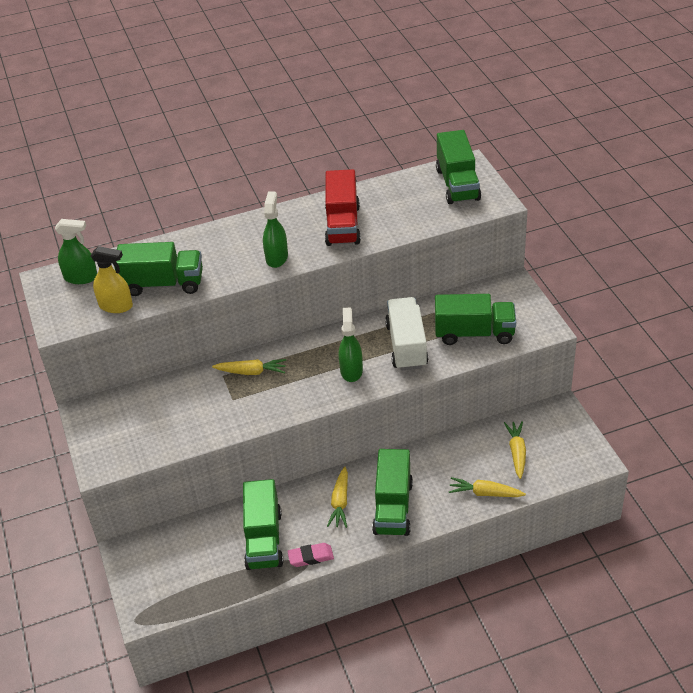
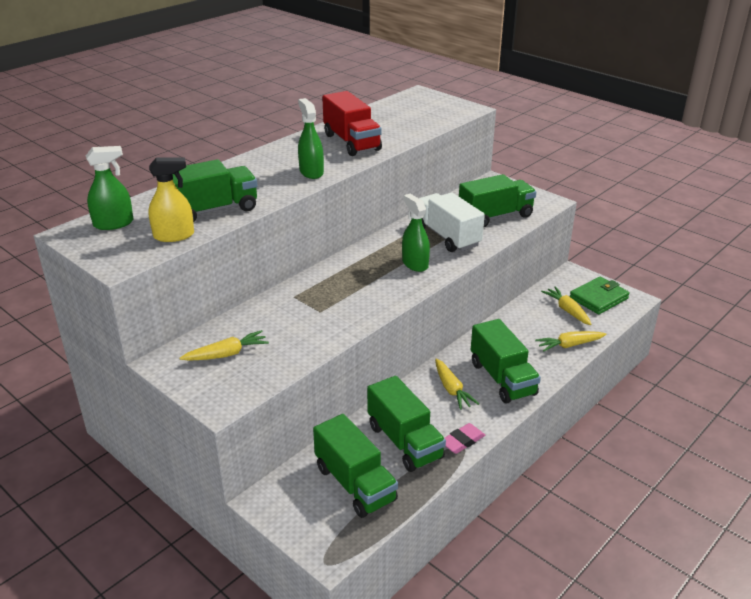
camera: 30 degrees left, 10 degrees down
(252, 372) = (321, 287): yellow carrot -> yellow carrot (227, 354)
(457, 184) = (424, 104): green truck -> green truck (355, 484)
(562, 448) = (598, 298): none -> green wallet

